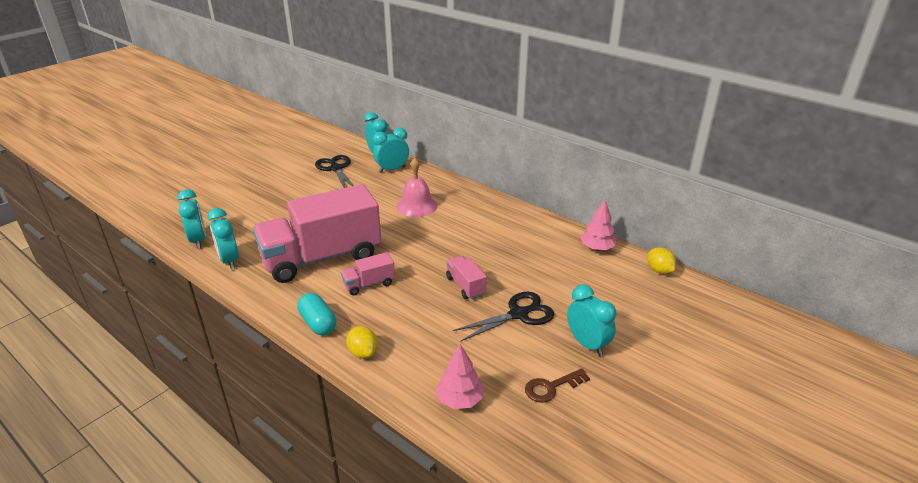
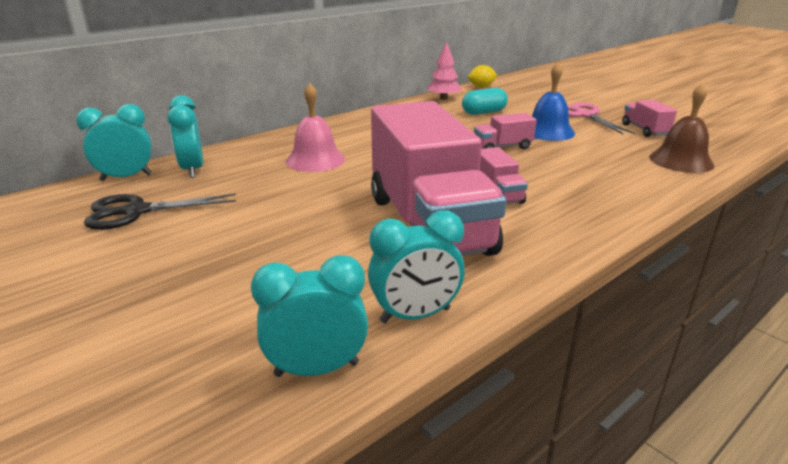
camera: 80 degrees left, 5 degrees down
(318, 323) = (587, 227): turquoise capsule -> turquoise capsule (484, 112)
(363, 352) = (634, 200): yellow lemon -> none
(460, 400) = (681, 161): pink tree -> brown bell
(519, 314) = (548, 131): black scissors -> blue bell
(551, 387) = (644, 130): brown key -> pink truck
(587, 344) = (584, 115): turquoise clock -> pink scissors

